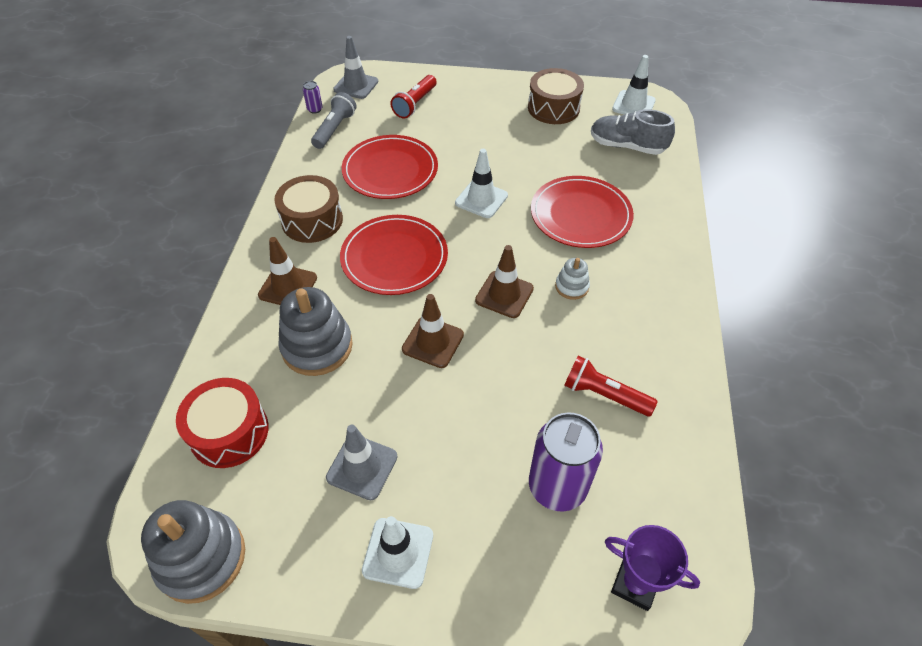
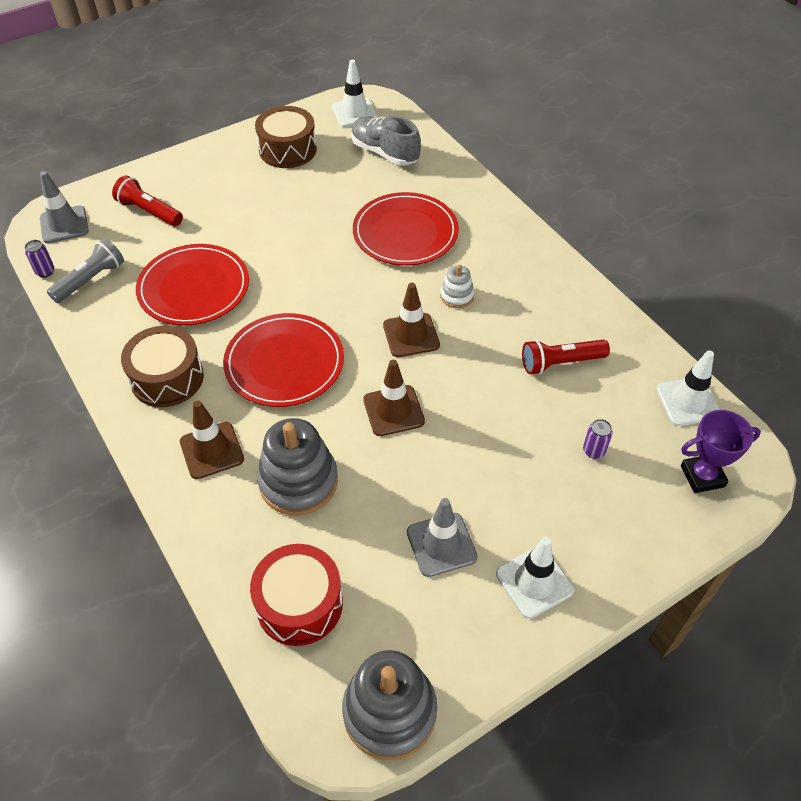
camera: 40 degrees left, 0 degrees up
(334, 129) = (90, 280): grey flashlight -> grey flashlight turned 60 degrees clockwise
(415, 104) = (149, 212): red flashlight -> red flashlight turned 135 degrees clockwise
(481, 199) = (308, 267): white traffic cone -> white traffic cone (688, 402)
(557, 487) = (593, 451): purple can -> purple can, size x0.41
(627, 146) = (384, 153): grey shoe -> grey shoe turned 60 degrees clockwise

